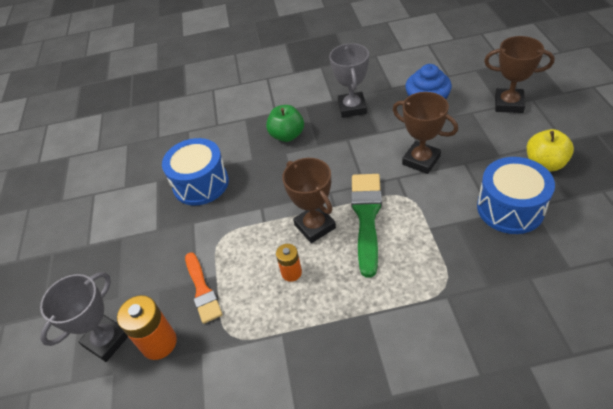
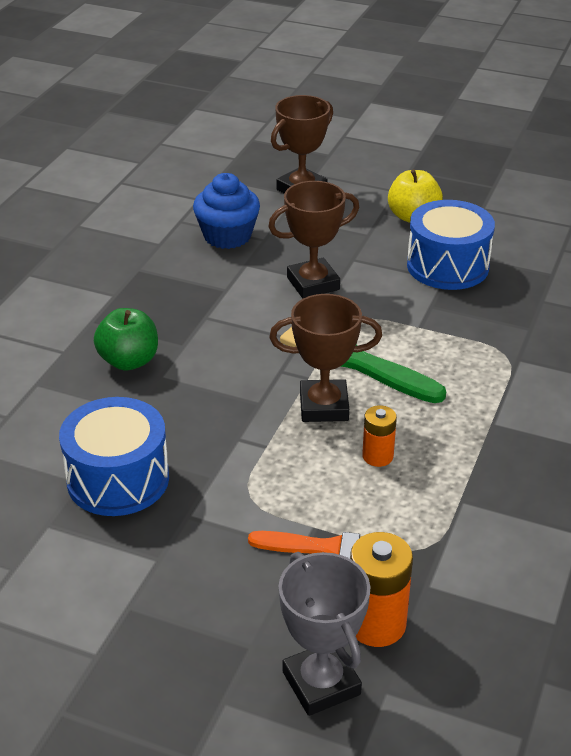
camera: 65 degrees left, 10 degrees down
(352, 108) = (153, 288): grey trophy -> none

